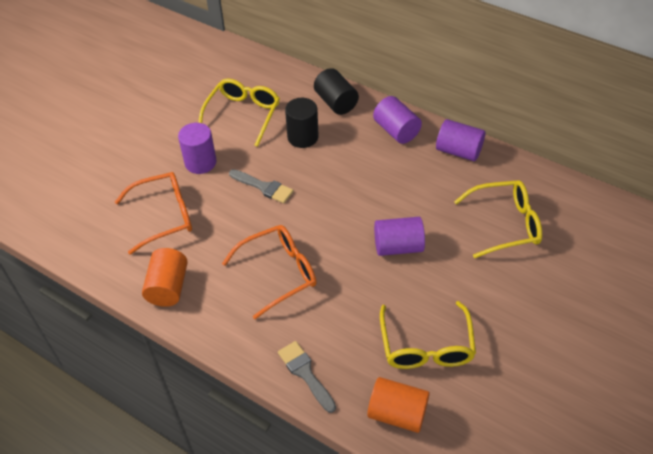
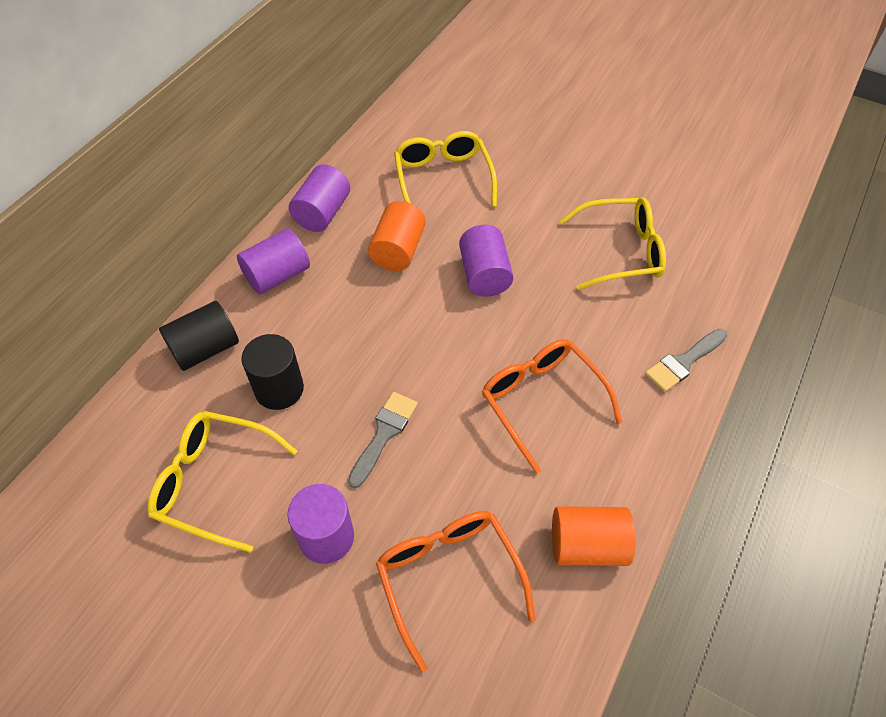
camera: 95 degrees left, 5 degrees up
(397, 413) = (708, 277): orange cylinder -> orange cylinder (398, 250)

